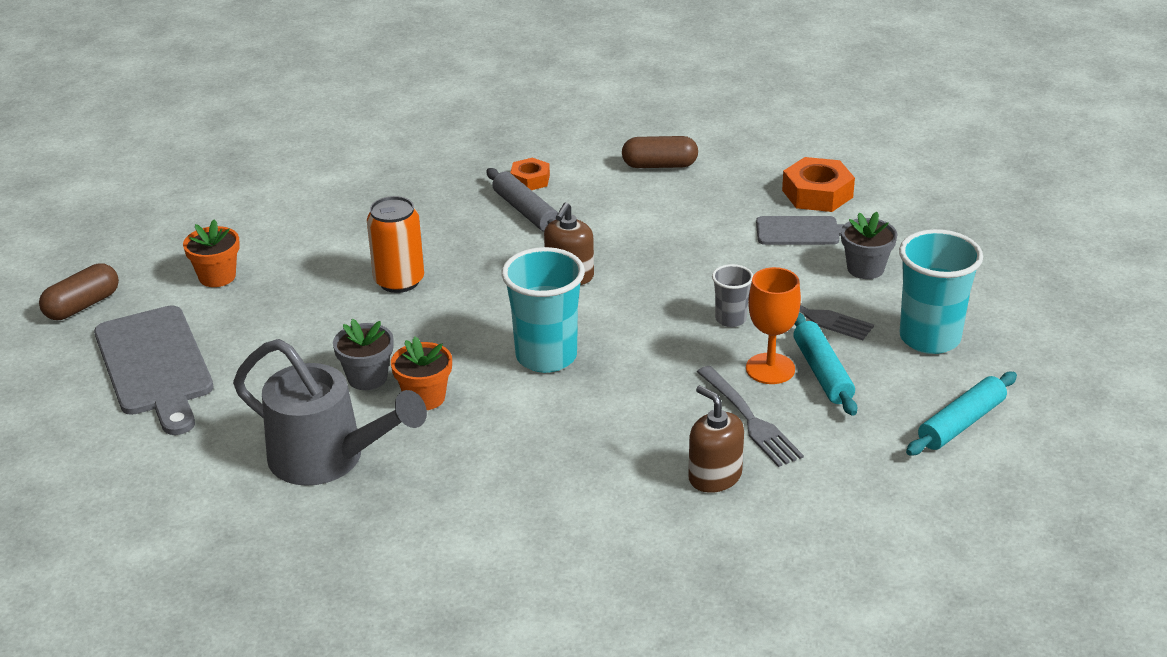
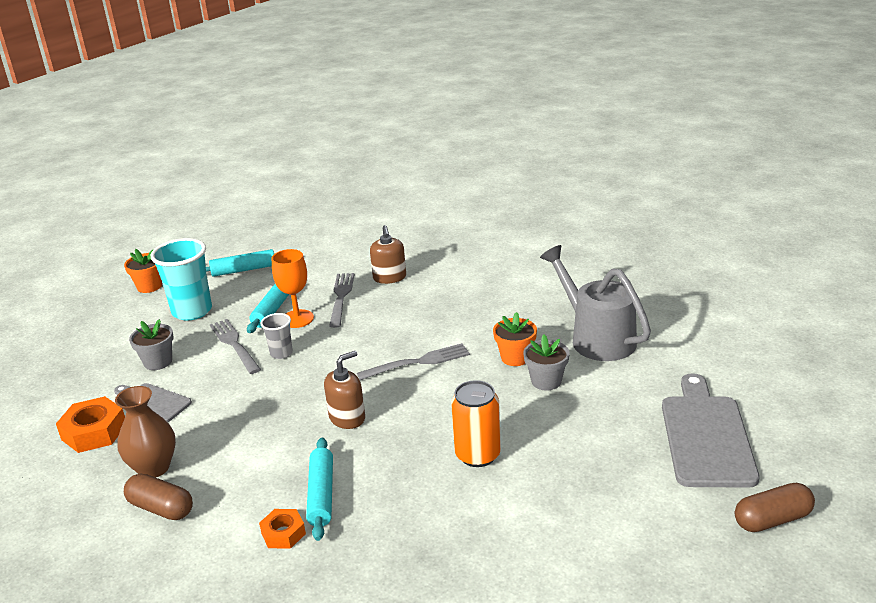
camera: 150 degrees left, 5 degrees down
(217, 276) = (635, 512): orange flower pot -> orange flower pot (149, 286)
(526, 211) = (321, 494): grey rolling pin -> turquoise rolling pin
(546, 356) = (418, 362): turquoise cup -> grey fork
(711, 186) = (154, 468): none -> brown vase

